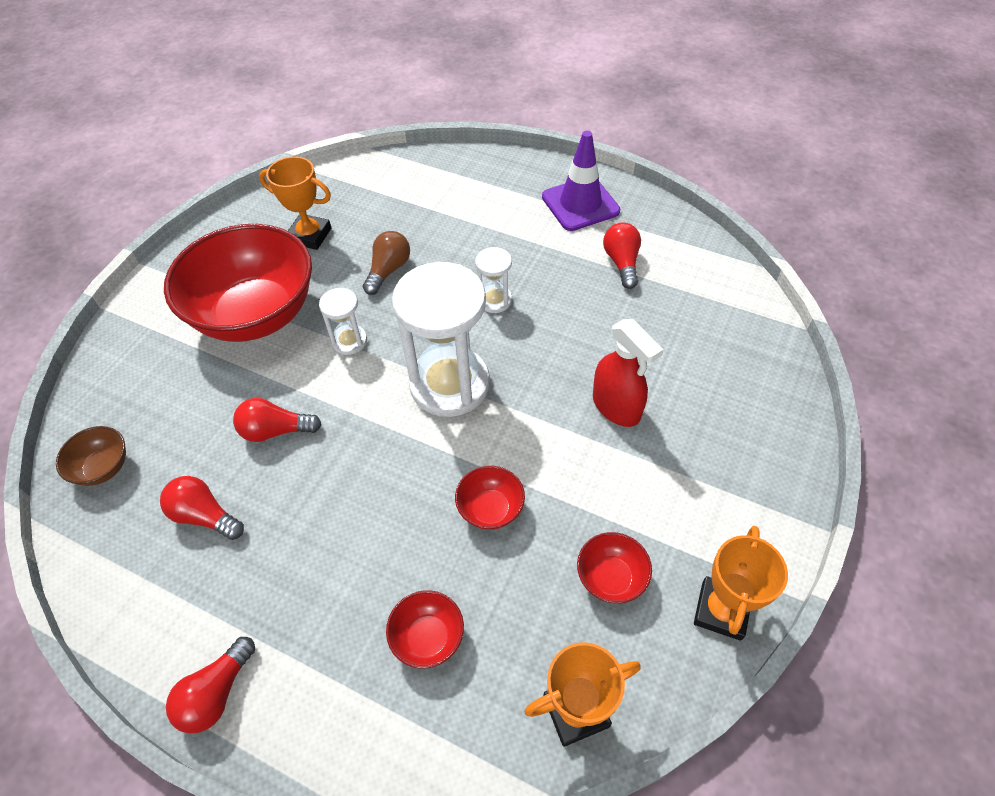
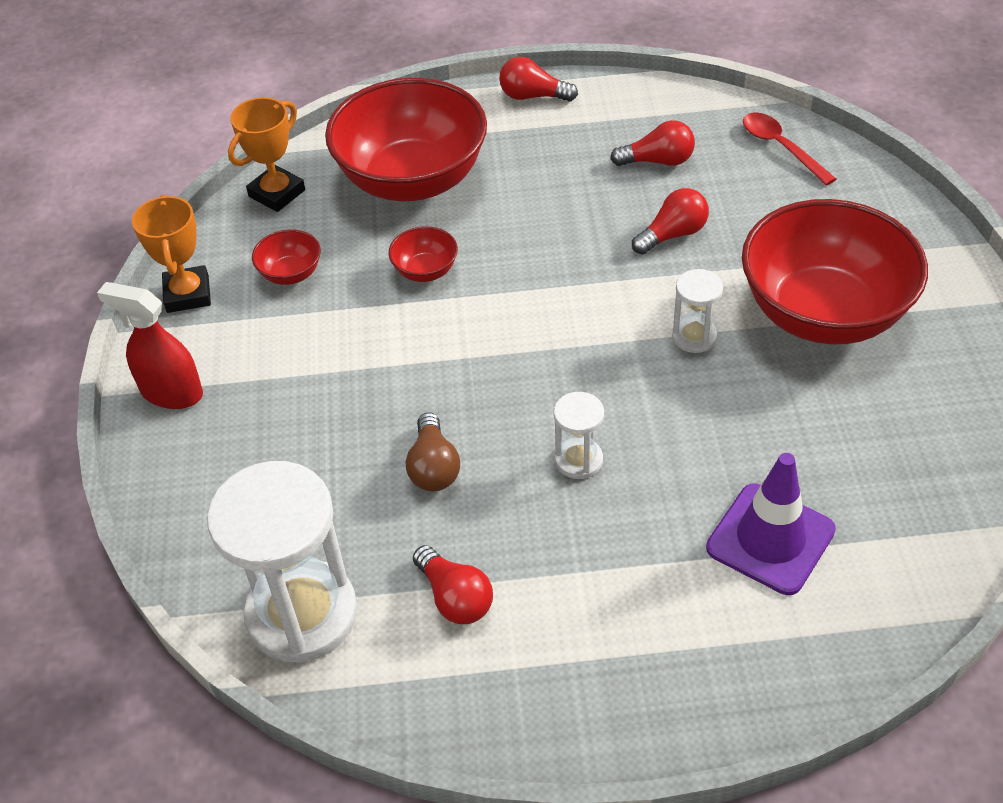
camera: 150 degrees right, 5 degrees down
(103, 467) = (781, 147): brown bowl -> red spoon
(217, 693) = (533, 96): red light bulb -> red light bulb turned 75 degrees counterclockwise
(309, 236) = (885, 427): orange trophy -> none
(388, 270) = (739, 433): brown light bulb -> brown light bulb (433, 467)
(428, 637) = (412, 180): red bowl -> red bowl, size x2.44
(449, 384) = (549, 347): white hourglass -> white hourglass (302, 614)
(580, 204) = (578, 675): purple traffic cone -> purple traffic cone (770, 539)
(616, 407) = (360, 409): red spray bottle -> red spray bottle (171, 392)

